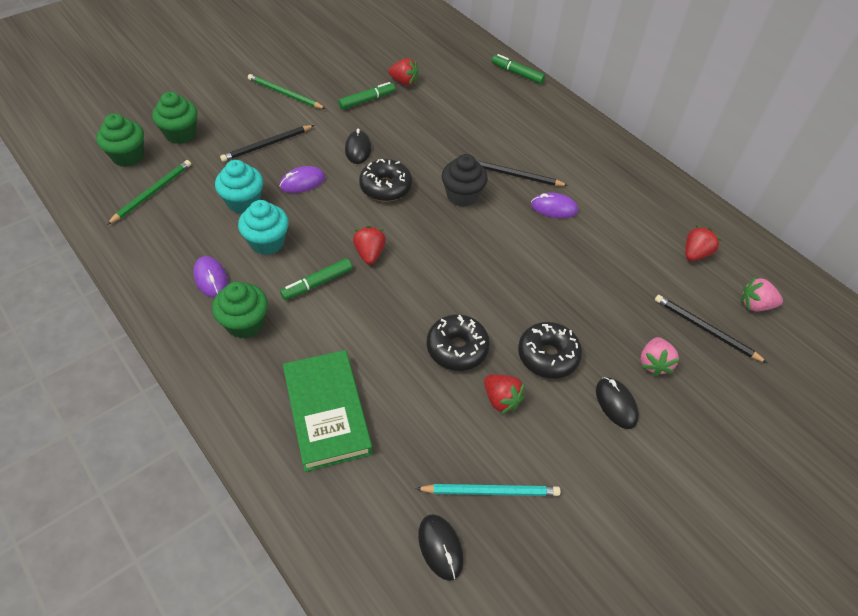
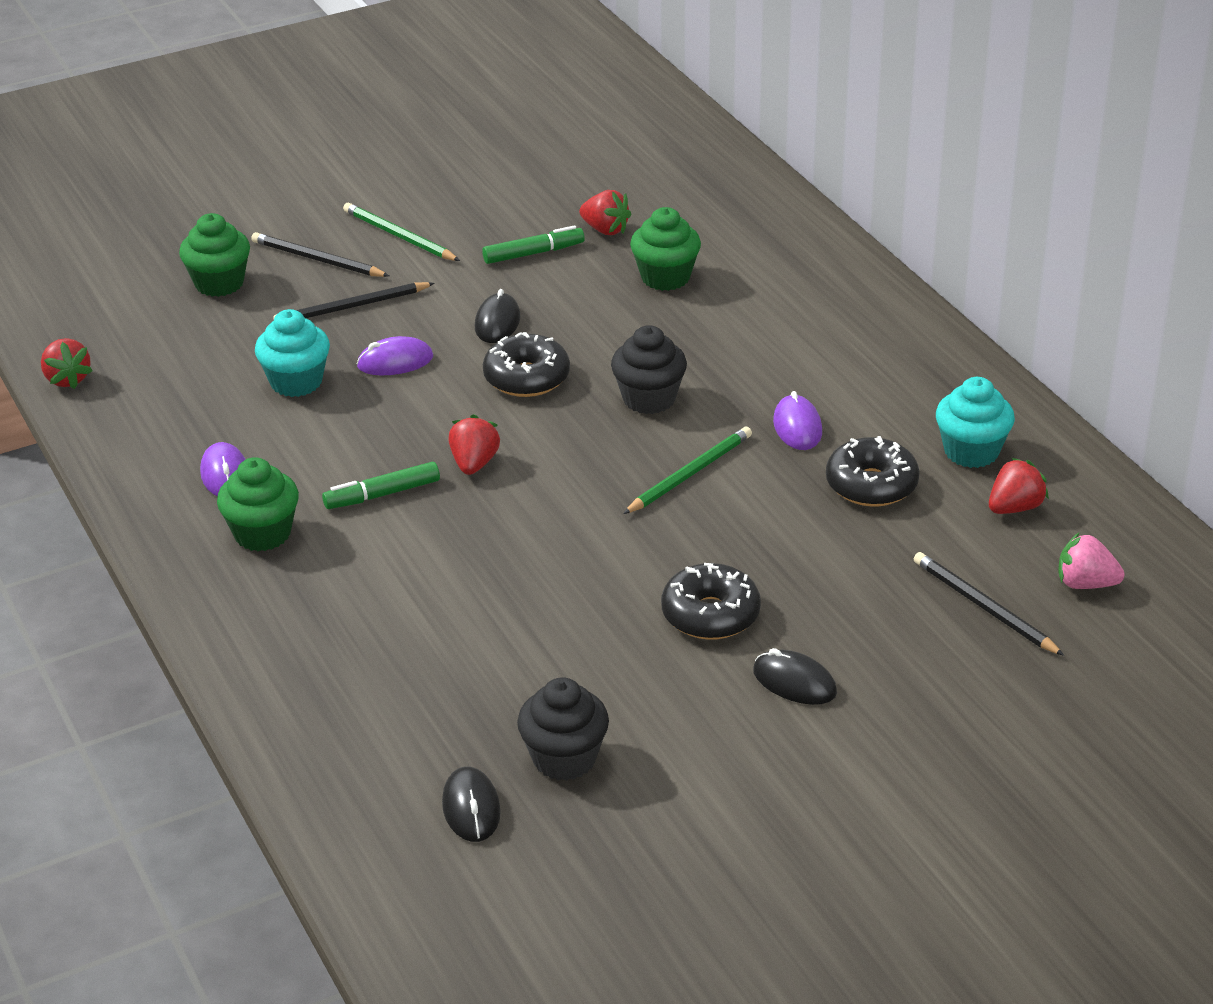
camera: 15 degrees right, 15 degrees down
(128, 156) = (132, 308): green cupcake -> green cupcake (665, 277)
(152, 193) = (160, 359): green pencil -> green pencil (690, 474)
(267, 242) = (320, 436): turquoise cupcake -> turquoise cupcake (971, 451)
(326, 412) = (354, 647): green book -> none
(457, 348) = (572, 592): black donut -> black donut (871, 485)
(491, 491) = (564, 758): turquoise pencil -> black cupcake
(501, 399) = (617, 659): red strawberry -> red strawberry (67, 379)
(514, 175) = (747, 376): black pencil -> black pencil (317, 259)
(517, 73) = (810, 228): green marker -> none
(554, 208) = (797, 427): purple mouse -> purple mouse turned 60 degrees clockwise
(616, 404) = (794, 682): black mouse -> black mouse turned 45 degrees counterclockwise
(654, 363) = (877, 640): pink strawberry -> none

